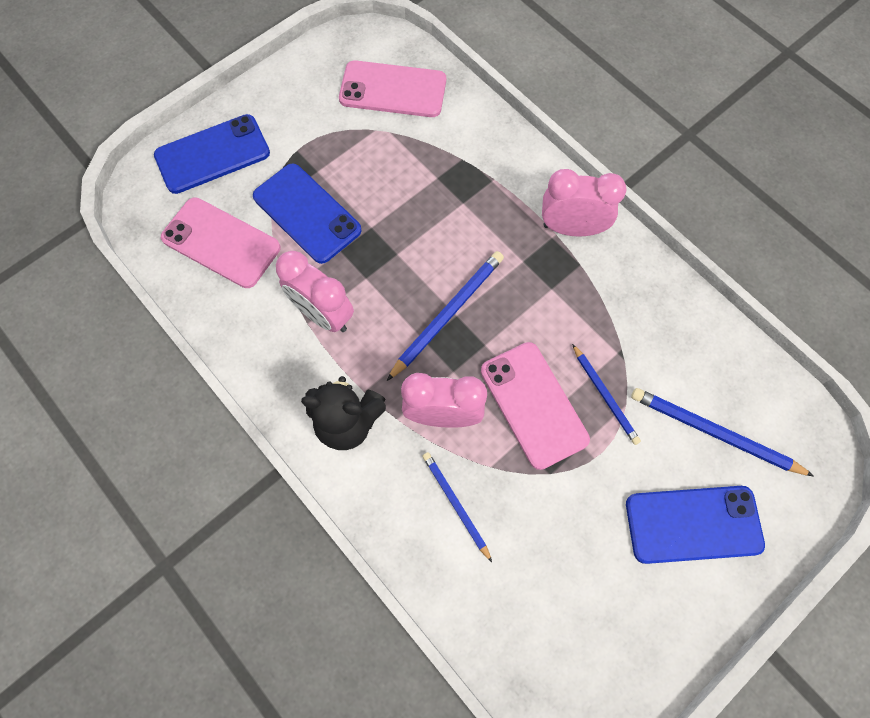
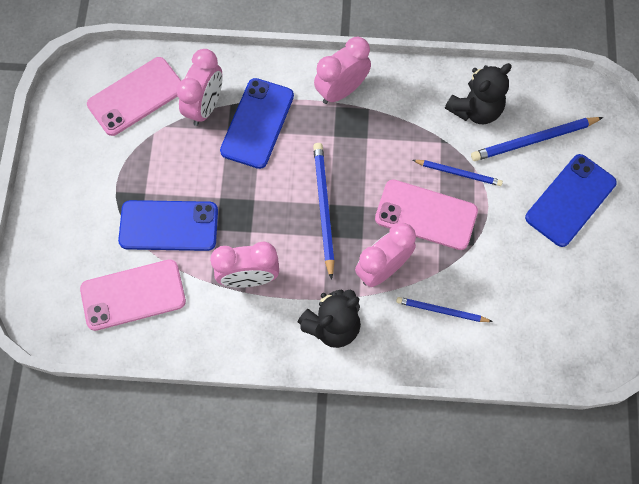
camera: 45 degrees left, 0 degrees up
(212, 154) = (60, 244): blue phone -> blue phone (257, 123)
(439, 143) = (205, 107): none -> pink clock
(683, 353) = (475, 109): none -> black teddy bear

